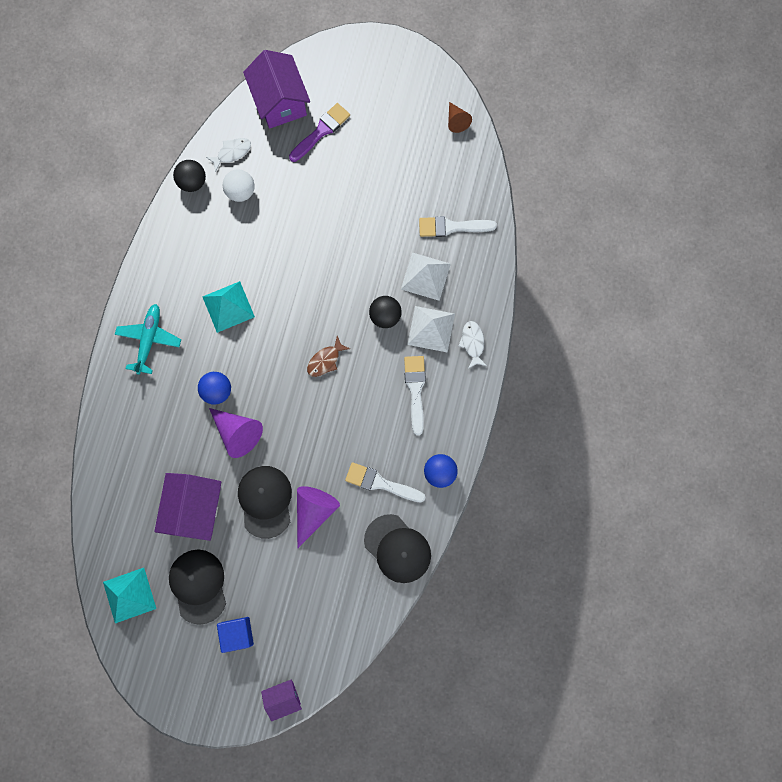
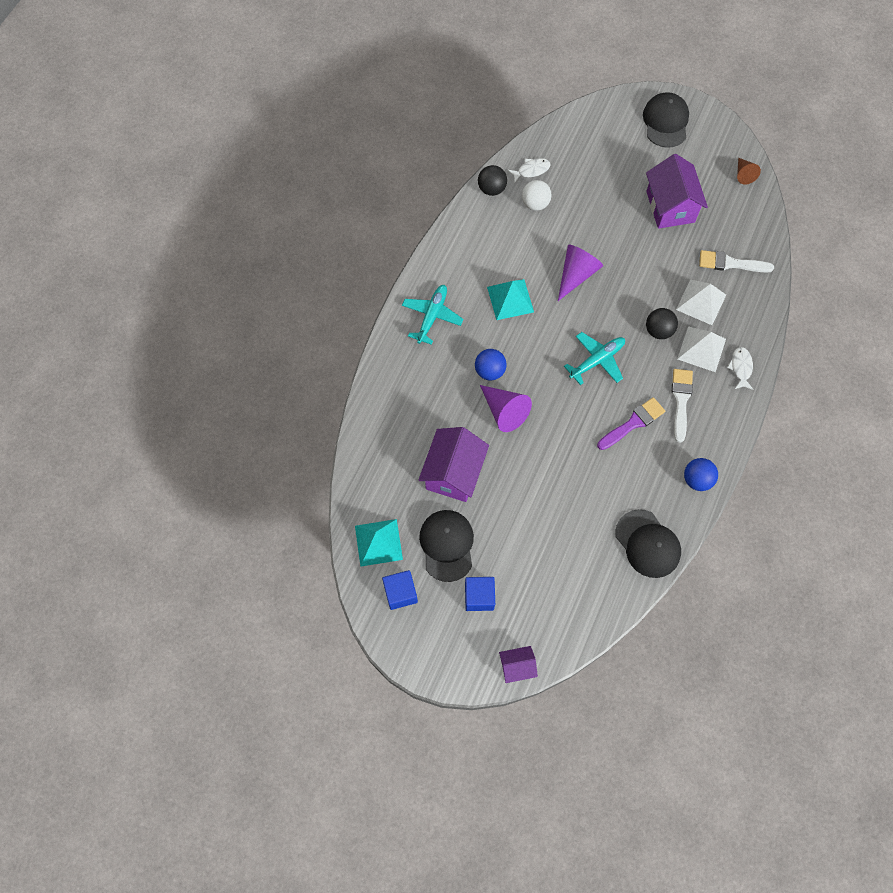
camera: 10 degrees right, 10 degrees down
(159, 643) = (400, 593): none -> blue cube
(265, 501) = (523, 478): black cap -> black cap (665, 122)
(280, 101) = (581, 135): purple house -> purple house (670, 207)
(314, 511) = (569, 495): purple cone -> purple cone (576, 275)
(321, 131) = (616, 164): purple brush -> purple brush (633, 423)
(325, 360) = (597, 360): brown fish -> turquoise plane
(380, 483) = (637, 480): white brush -> none

